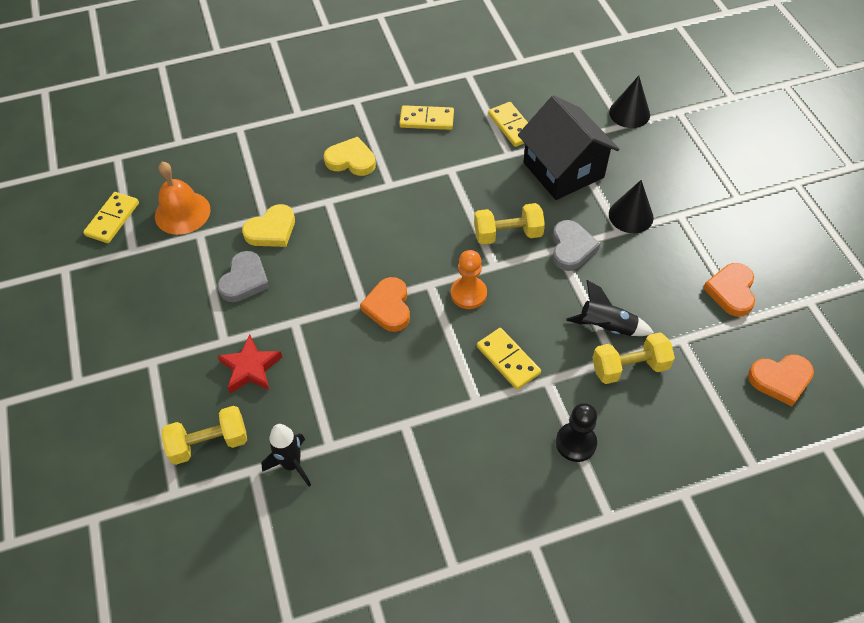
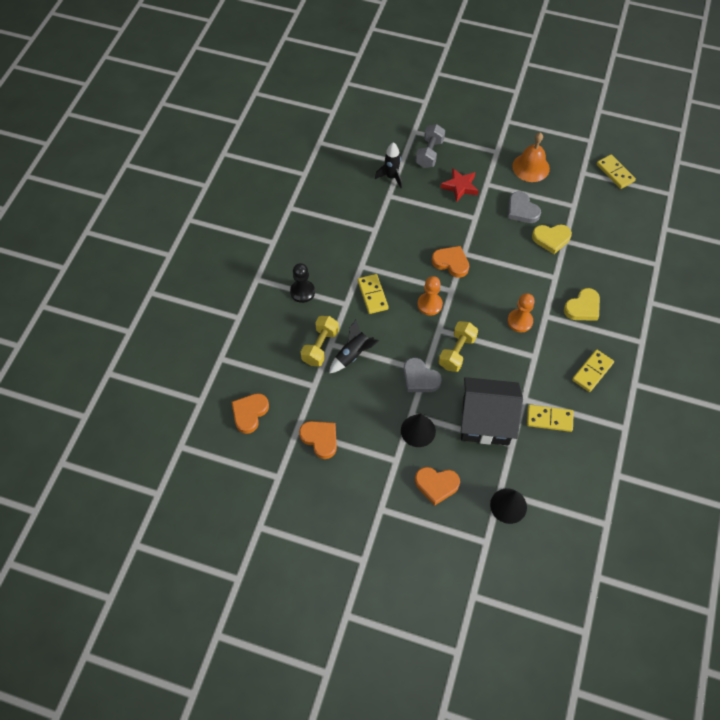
camera: 125 degrees right, 5 degrees up
(182, 212) = (597, 205): orange bell -> orange bell (531, 167)
(209, 443) = (429, 153): yellow dumbbell -> grey dumbbell
(271, 230) = (551, 239): yellow heart -> yellow heart turned 90 degrees counterclockwise
(416, 202) = (520, 321): none -> orange pawn
(508, 360) = (372, 295): yellow domino -> yellow domino turned 75 degrees clockwise
(668, 171) = (436, 485): none -> orange heart

